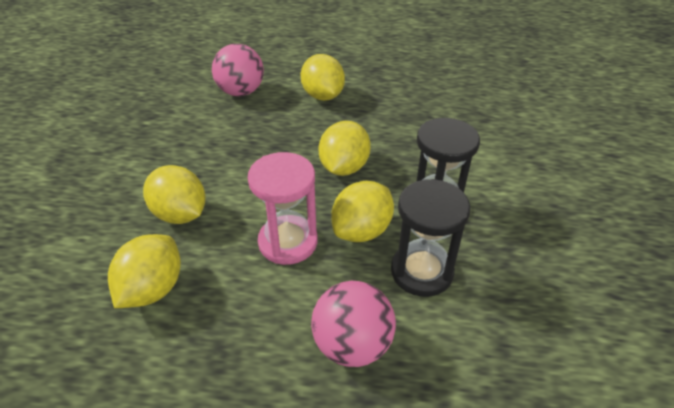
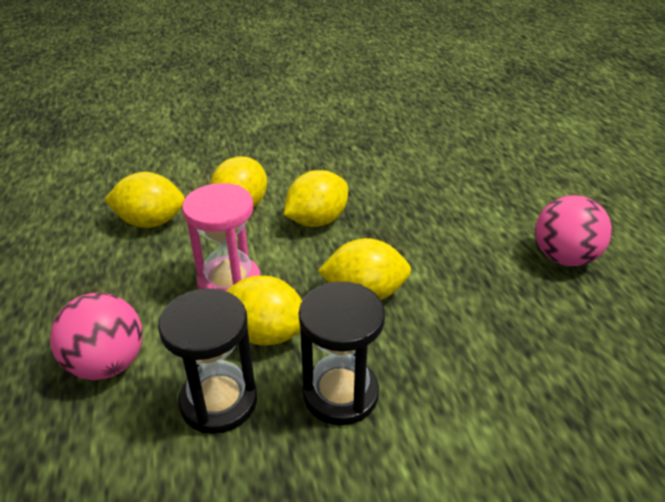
camera: 70 degrees right, 5 degrees down
(241, 92) = (444, 182): pink ball -> pink ball (564, 257)
(323, 96) = (488, 241): yellow lemon -> yellow lemon (317, 220)

